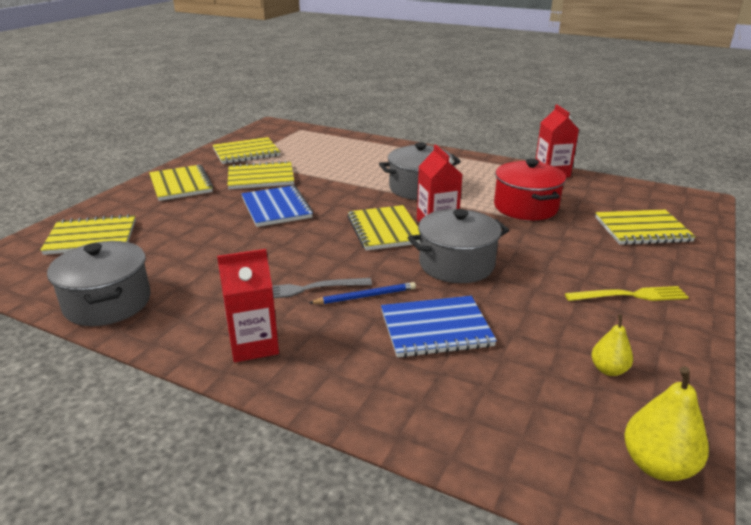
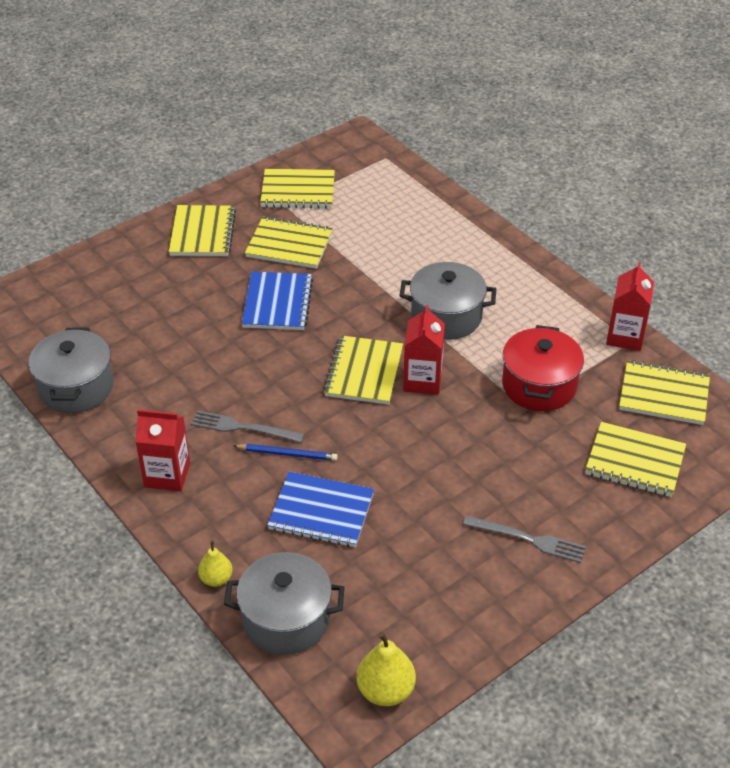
camera: 25 degrees right, 15 degrees up
(91, 237) = (90, 294): yellow notebook -> yellow notebook (664, 395)
(456, 264) = (397, 443): grey pot -> grey pot (286, 619)
(608, 370) = (429, 604): yellow pear -> yellow pear (216, 579)
(630, 295) = (528, 539): yellow fork -> grey fork

